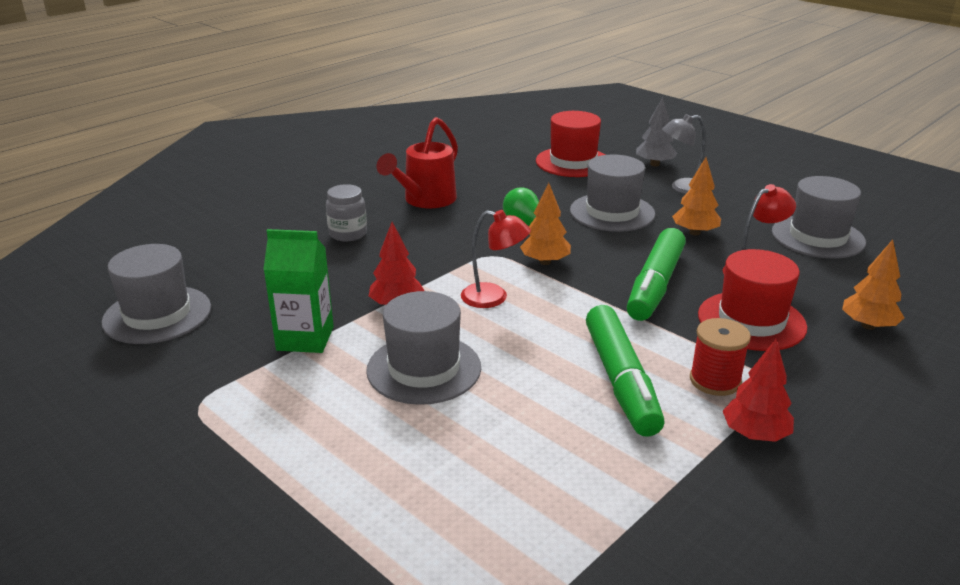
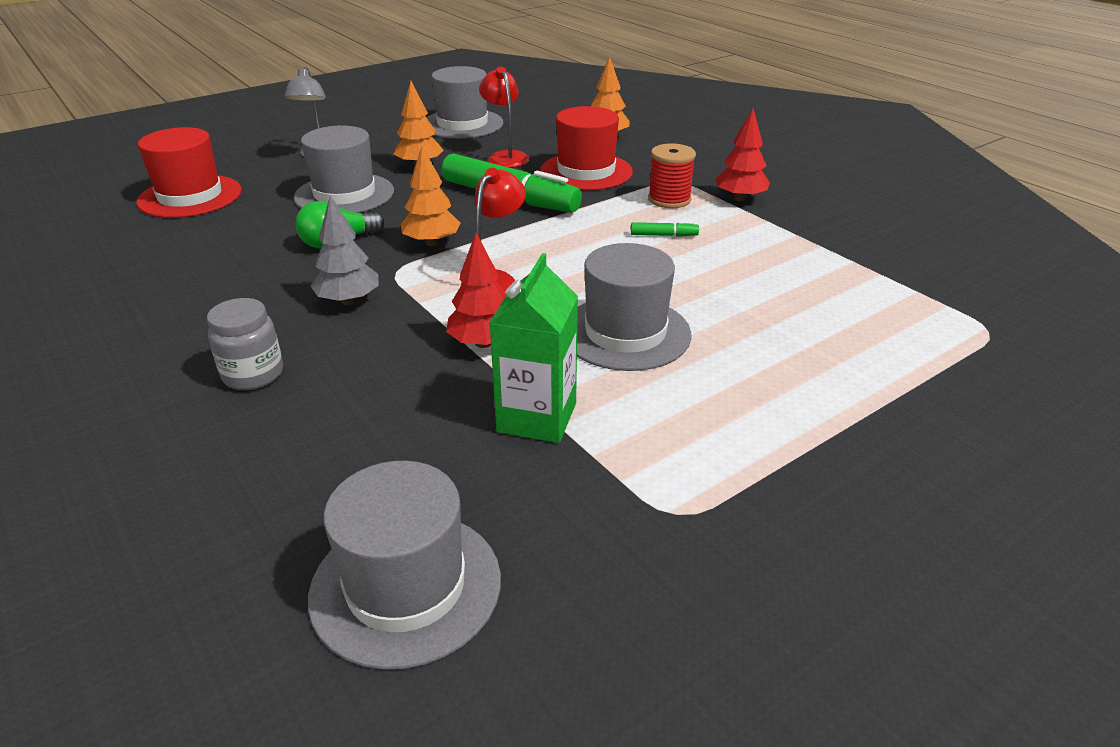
camera: 80 degrees left, 5 degrees up
(426, 200) = (199, 303): red watering can -> none
(621, 380) = (663, 235): green marker -> green marker, size x0.40
(654, 164) = (247, 157): grey tree -> grey tree (348, 301)

